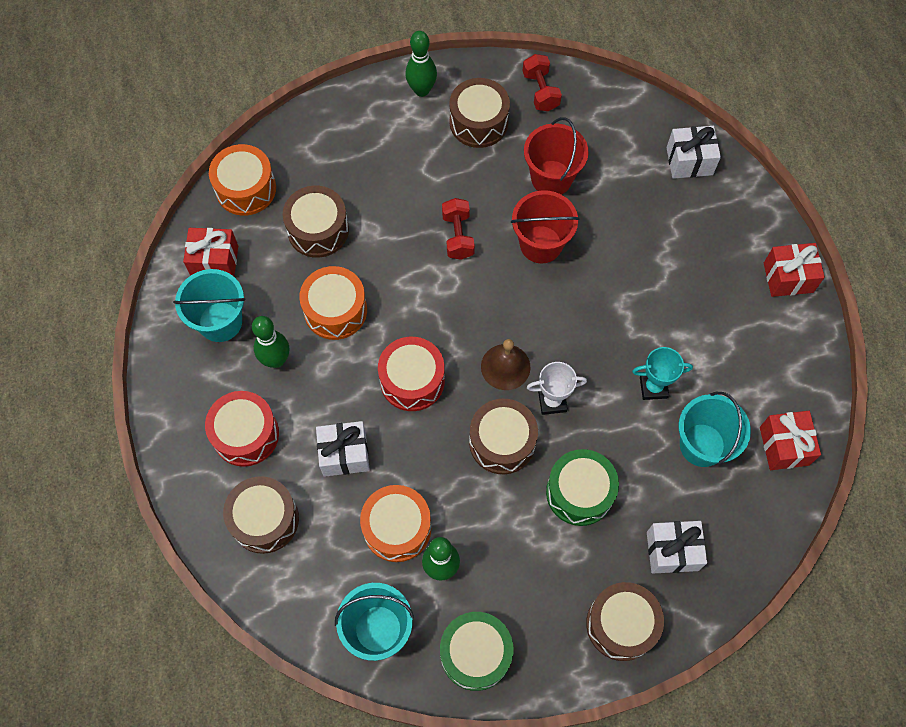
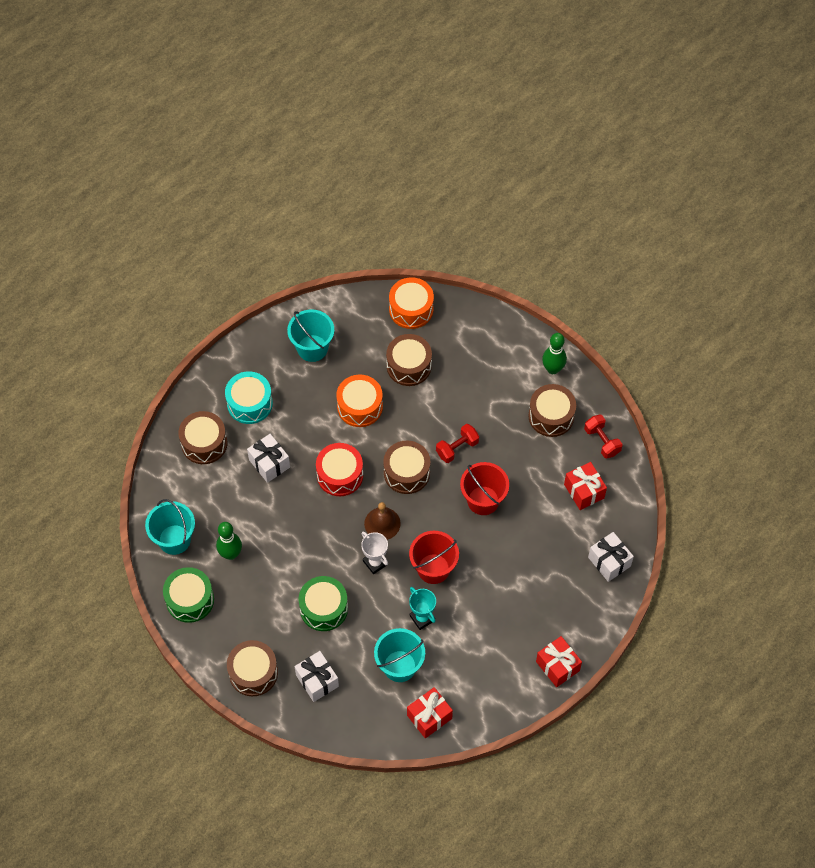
camera: 60 degrees right, 5 degrees down
(215, 261) = (350, 321): red gift -> red gift (584, 491)
(246, 434) = (249, 403): red drum -> turquoise drum
(276, 360) = (306, 392): green bowling pin -> none
(397, 528) = (241, 517): orange drum -> none
(502, 442) = (330, 547): brown drum -> brown drum (406, 473)
(540, 91) = (602, 441): red dumbbell -> red dumbbell turned 75 degrees counterclockwise
(551, 178) = (537, 482): red bucket -> red bucket (433, 568)

